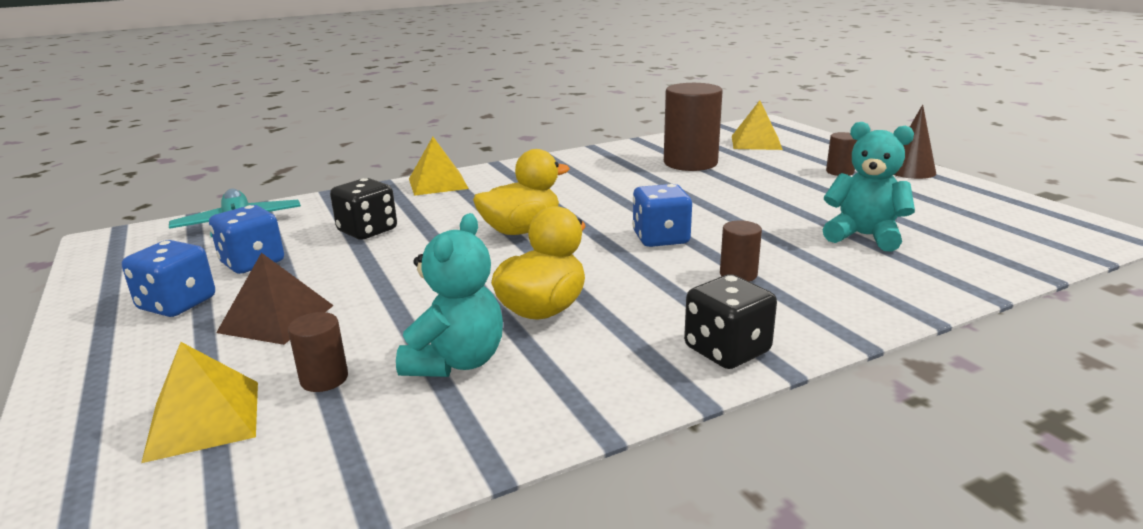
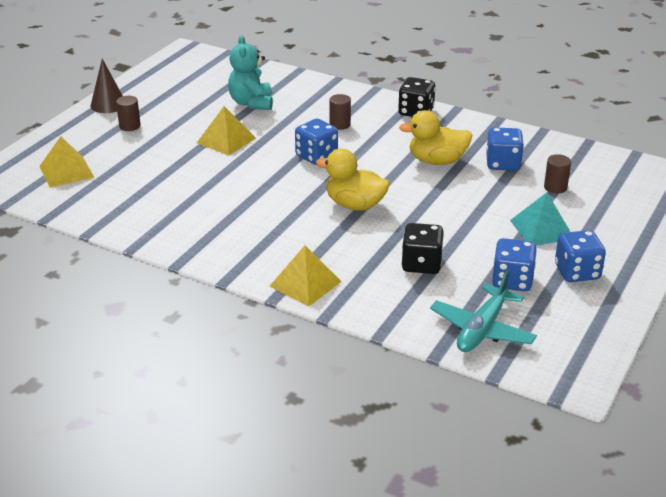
camera: 125 degrees left, 10 degrees up
(204, 419) = (611, 198): yellow pyramid -> yellow pyramid (226, 140)
(276, 318) = (541, 229): brown pyramid -> turquoise pyramid
(456, 362) = (503, 164): turquoise teddy bear -> blue dice
(690, 163) = (151, 185): brown cylinder -> none

